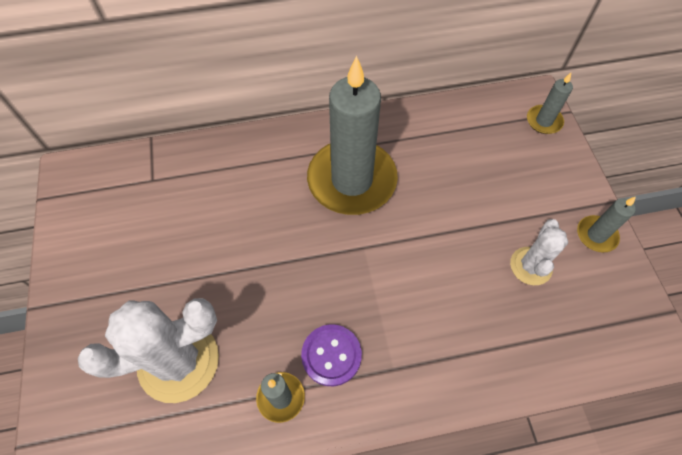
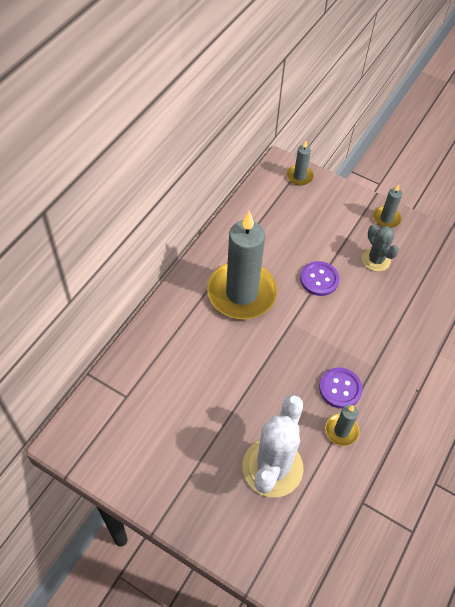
camera: 50 degrees left, 5 degrees down
(443, 232) = (319, 279): none -> purple button
(531, 266) = (376, 260): white cactus -> grey cactus

